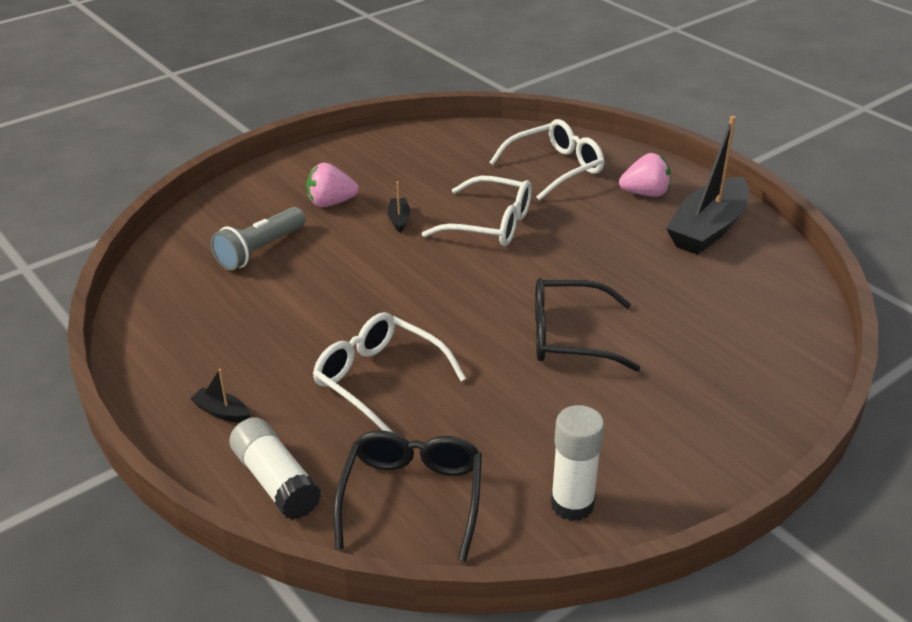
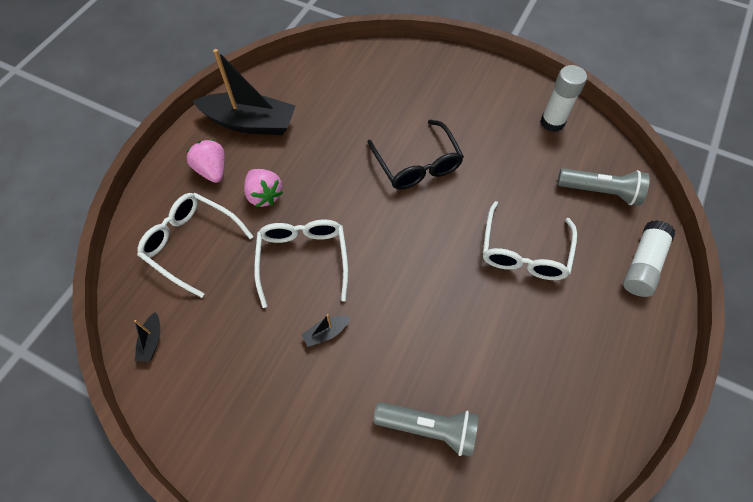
camera: 115 degrees left, 25 degrees up
(222, 412) = (617, 332): black boat -> black boat (152, 341)
(331, 203) = (324, 408): pink strawberry -> pink strawberry (264, 195)
(412, 497) = (600, 191): black glasses -> grey flashlight

